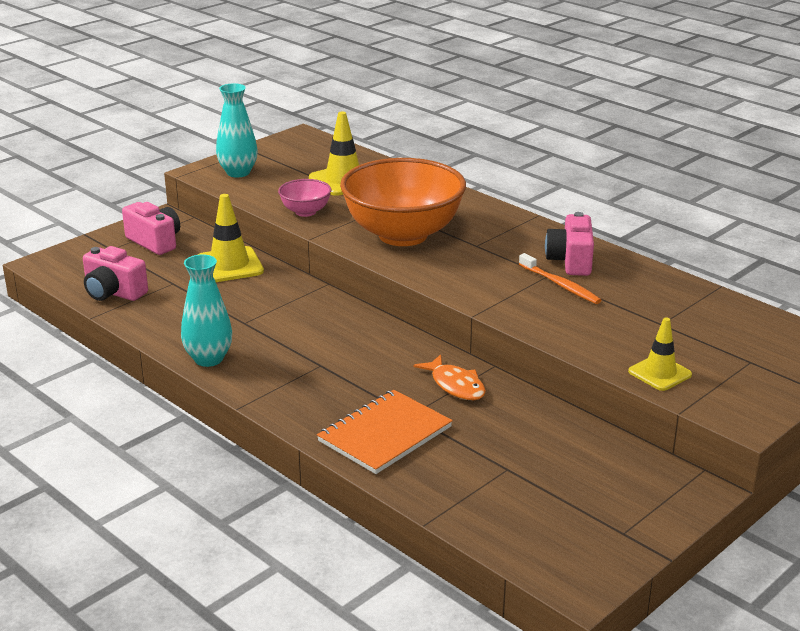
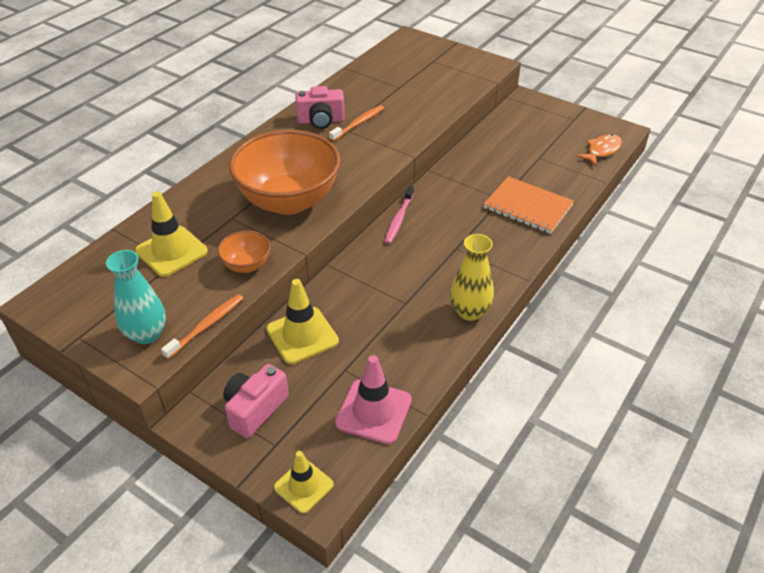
camera: 100 degrees left, 15 degrees up
(113, 292) = (373, 411): pink camera -> pink traffic cone
(208, 359) = (469, 312): turquoise vase -> yellow vase
(233, 194) = (206, 326): none -> orange toothbrush
(305, 212) = (247, 265): pink bowl -> orange bowl
(392, 333) = (399, 219): none -> pink toothbrush
(455, 385) = (458, 183): orange fish -> orange fish (601, 150)
(660, 373) = (458, 87): yellow traffic cone -> yellow traffic cone (303, 486)

